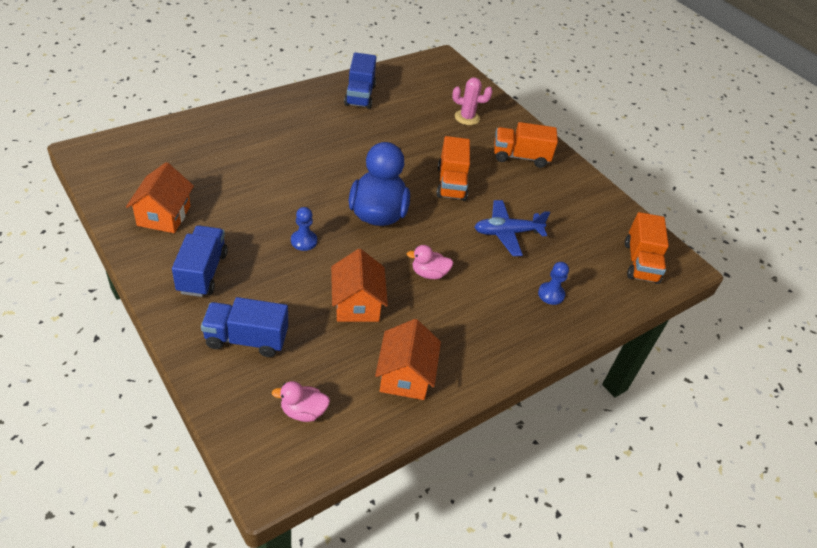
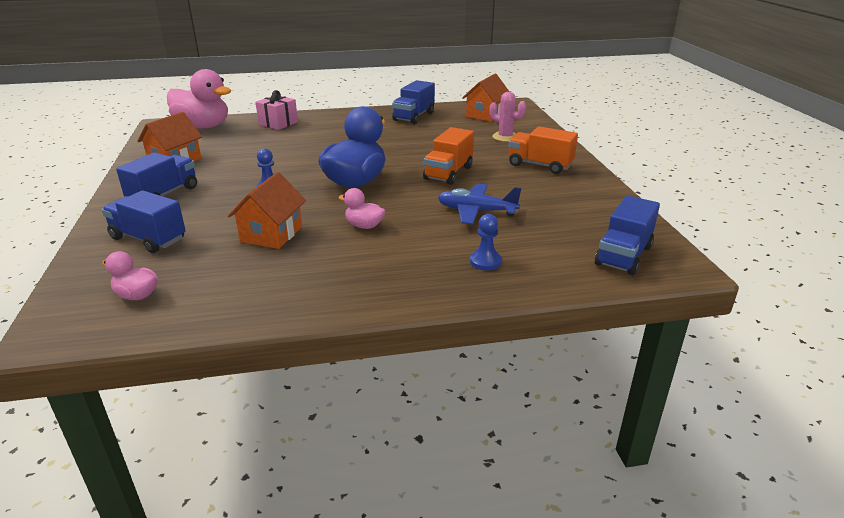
camera: 30 degrees right, 15 degrees down
(141, 148) = (203, 126): none -> pink duck
(224, 129) = (278, 123): none -> pink gift
(405, 376) = (262, 291): orange house -> orange house (485, 115)
(640, 262) = (623, 255): orange truck -> blue truck

